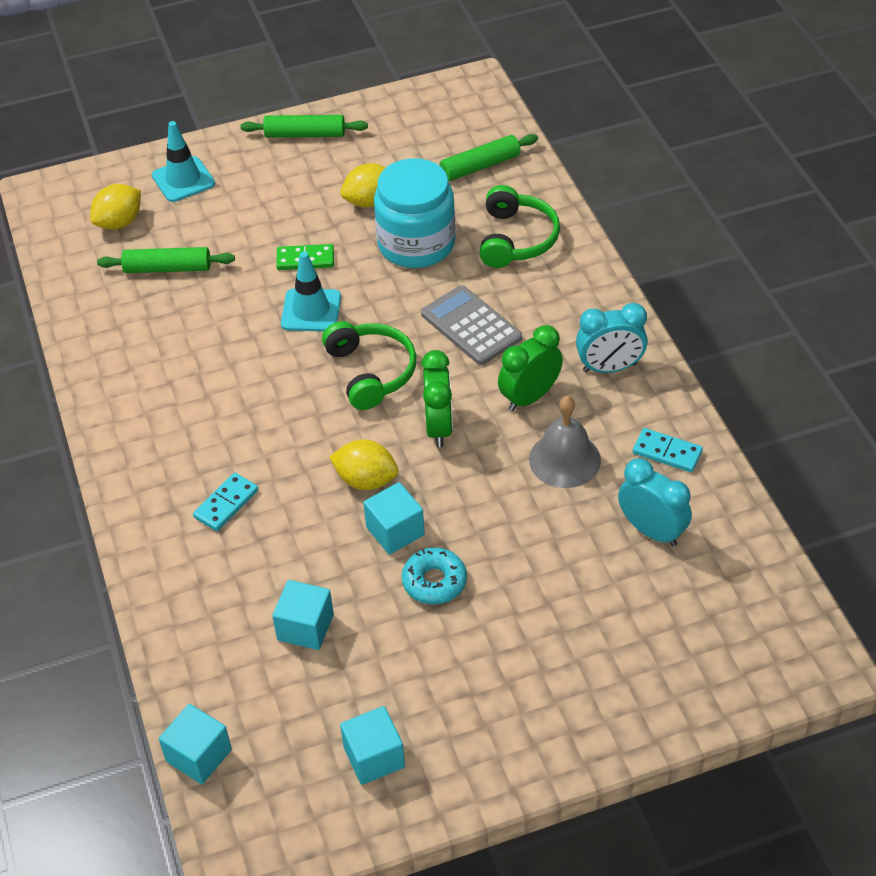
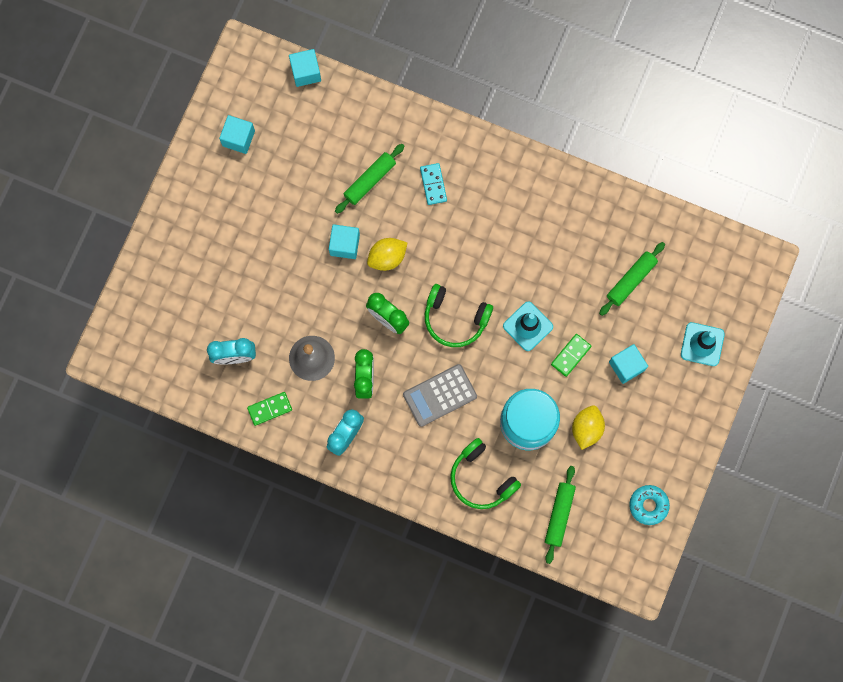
camera: 130 degrees right, 30 degrees up
(119, 222) = (695, 283): yellow lemon -> none
(305, 134) = (681, 443): green rolling pin -> green rolling pin (369, 180)
(305, 627) = (329, 163): turquoise cube -> turquoise cube (626, 366)
(434, 582) = (300, 237): turquoise donut -> turquoise donut (648, 505)
(471, 326) = (439, 395): grey calculator -> grey calculator turned 150 degrees clockwise
(667, 452) = (269, 409): turquoise domino -> green domino

